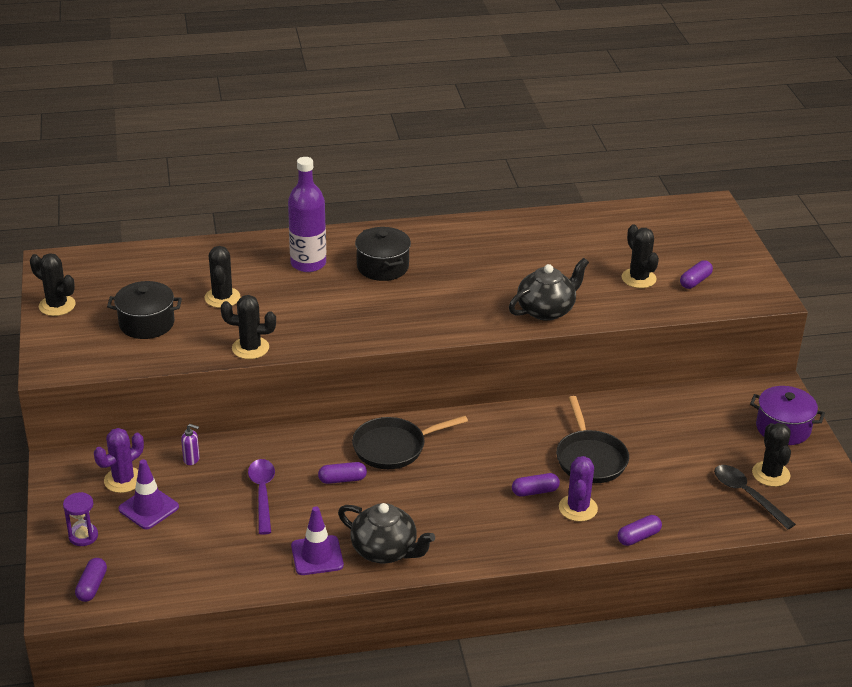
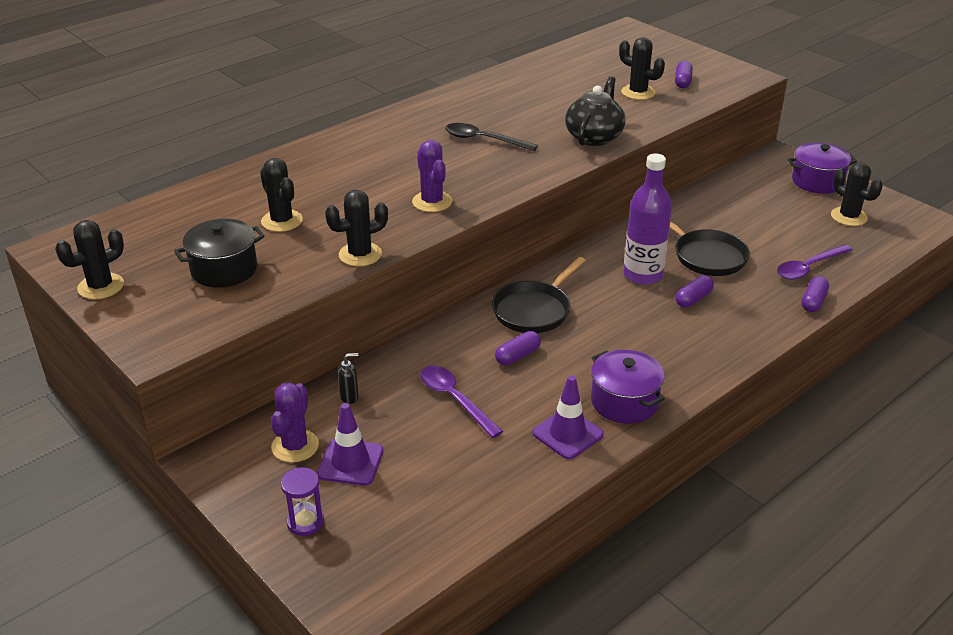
camera: 30 degrees left, 0 degrees up
(57, 305) = (101, 286): black cactus -> black cactus turned 45 degrees counterclockwise
(92, 586) = (367, 570): purple capsule -> none
(191, 459) = (349, 397): purple soap dispenser -> black soap dispenser
(308, 263) = (337, 166): purple bottle -> purple bottle (643, 275)
(383, 267) = (412, 148): black pot -> none
(385, 550) = (624, 402): black teapot -> purple pot
(578, 508) = (742, 298): purple cactus -> purple cactus (432, 202)
(671, 506) = (808, 268): none -> purple spoon
(747, 495) = (851, 238): black spoon -> black spoon (483, 140)

